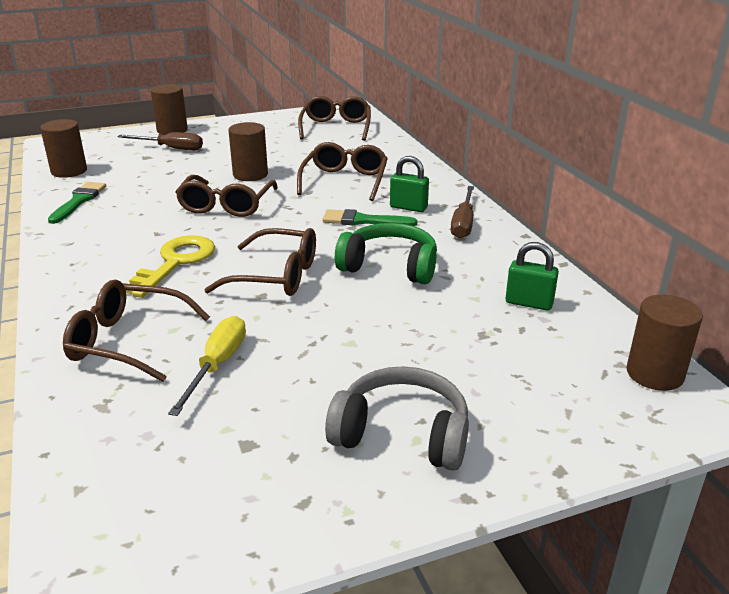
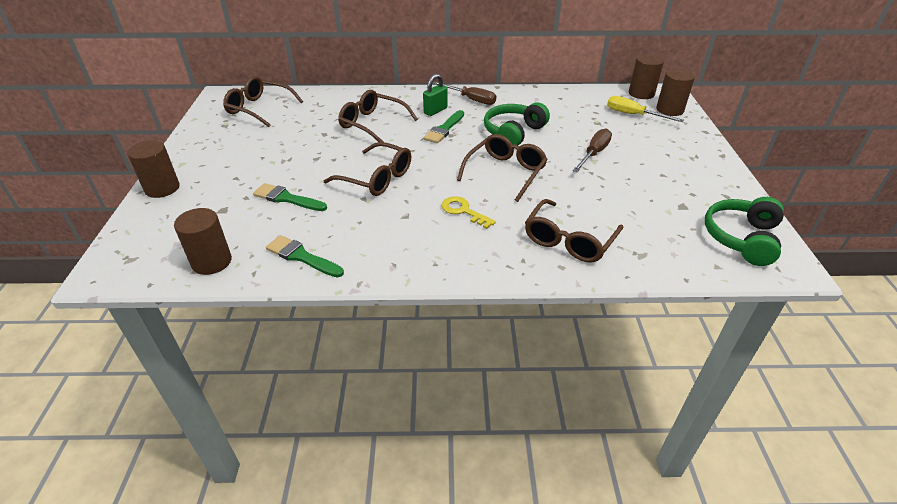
camera: 70 degrees left, 10 degrees up
(163, 521) = (741, 238): none -> green headphones
(171, 148) = (215, 193): brown screwdriver -> brown screwdriver (594, 153)
(172, 175) = (287, 198): none -> green brush
(175, 262) = (463, 211): yellow key -> yellow key, size x0.64
(217, 365) = (607, 207): yellow screwdriver -> yellow screwdriver (633, 115)
(250, 175) = (323, 160): brown cylinder -> brown cylinder (669, 110)
(402, 434) = (678, 161): grey headphones -> none
(529, 303) = (572, 104): green padlock -> none

